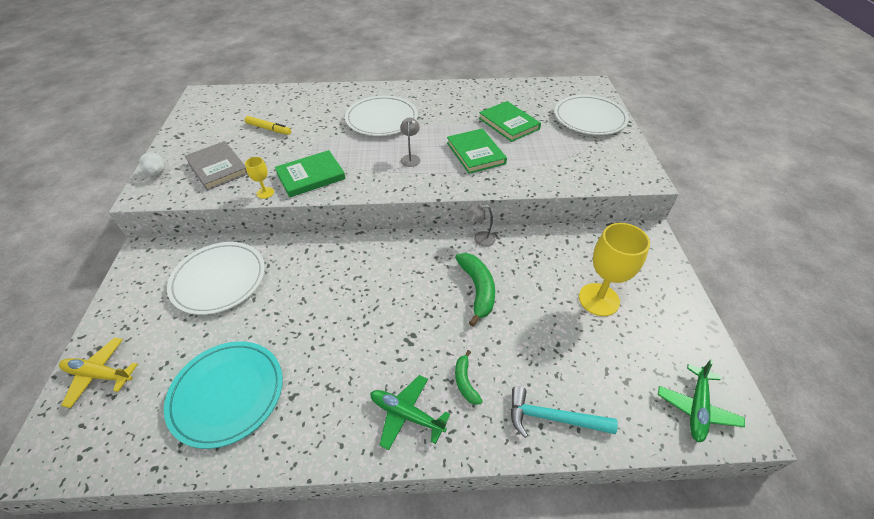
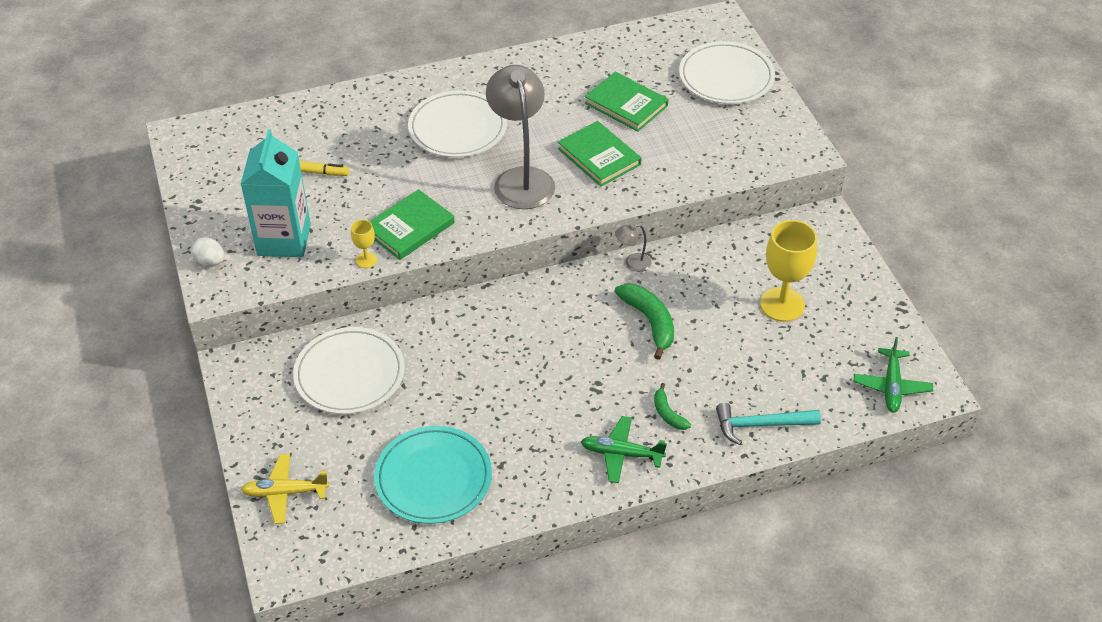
camera: 15 degrees left, 0 degrees up
(218, 168) = (284, 240): grey book -> turquoise carton
(410, 158) = (521, 179): grey lamp -> grey lamp, size x2.38

